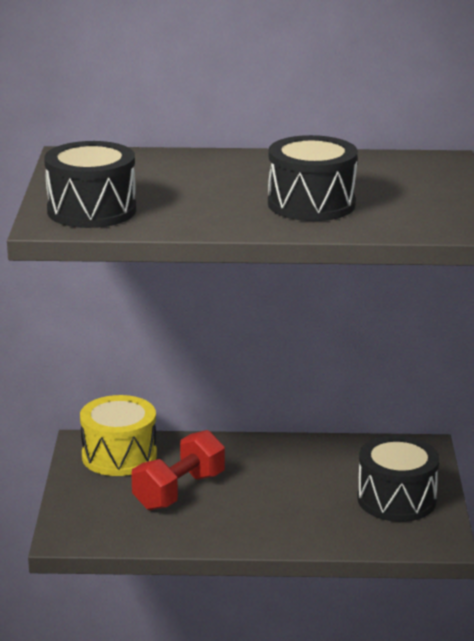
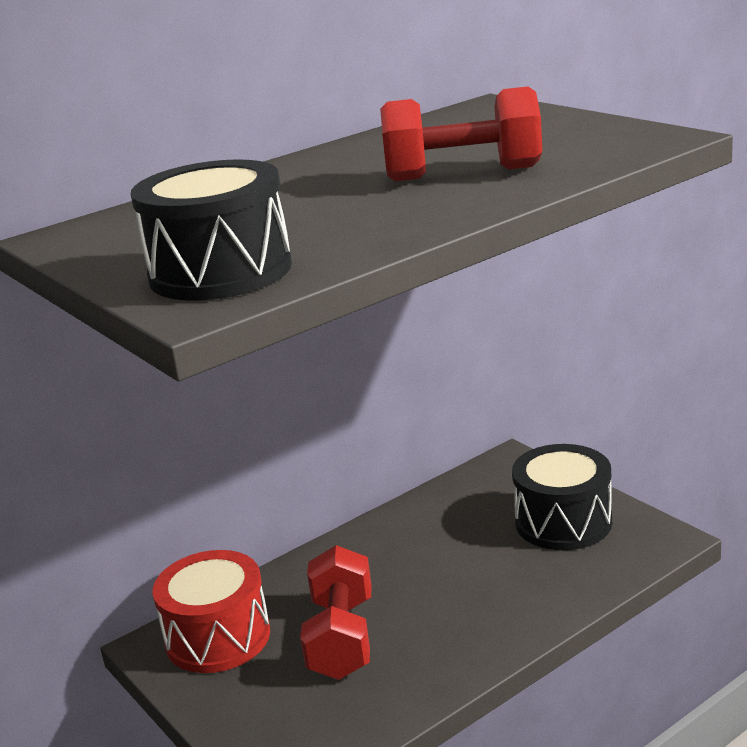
camera: 35 degrees left, 0 degrees up
(119, 456) = (218, 637): yellow drum -> red drum
(311, 204) = (463, 174): black drum -> red dumbbell

